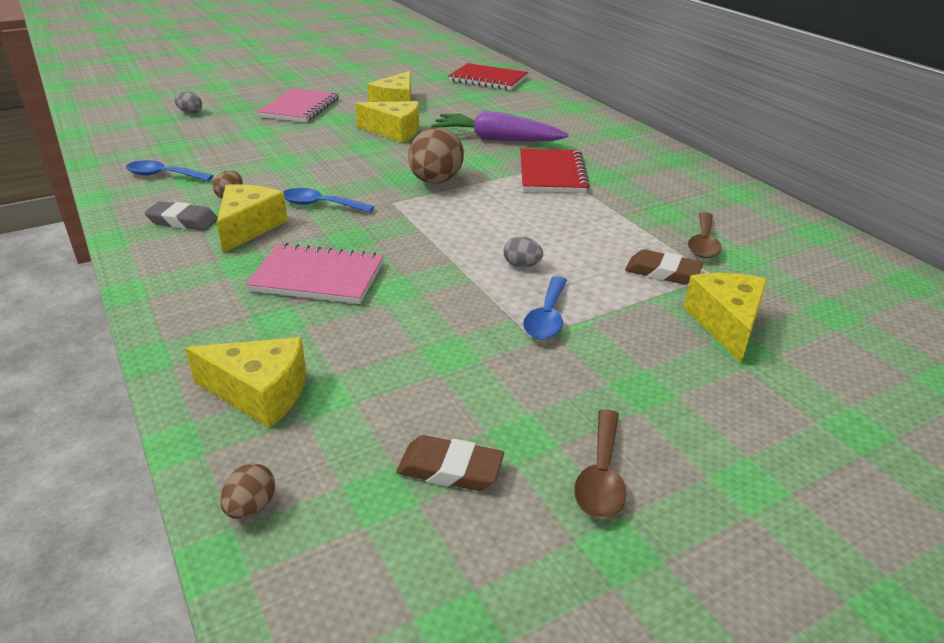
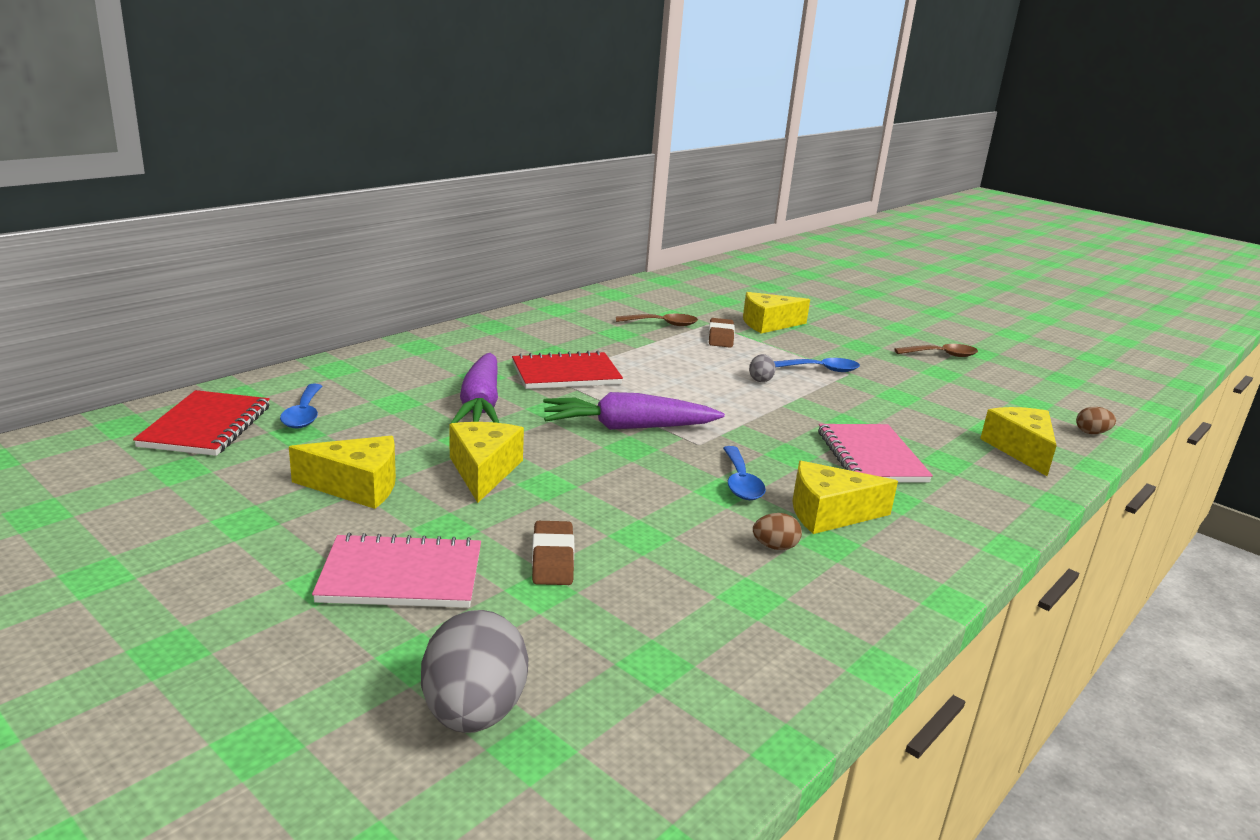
camera: 110 degrees left, 10 degrees down
(163, 175) = (765, 628): blue spoon -> blue spoon (304, 414)
(183, 221) = (861, 562): grey eraser -> none
(190, 112) = (474, 712): grey egg -> grey egg, size x2.12
(435, 181) = (628, 427): brown egg -> purple carrot
(450, 469) = (990, 387): brown eraser -> brown eraser (552, 559)

